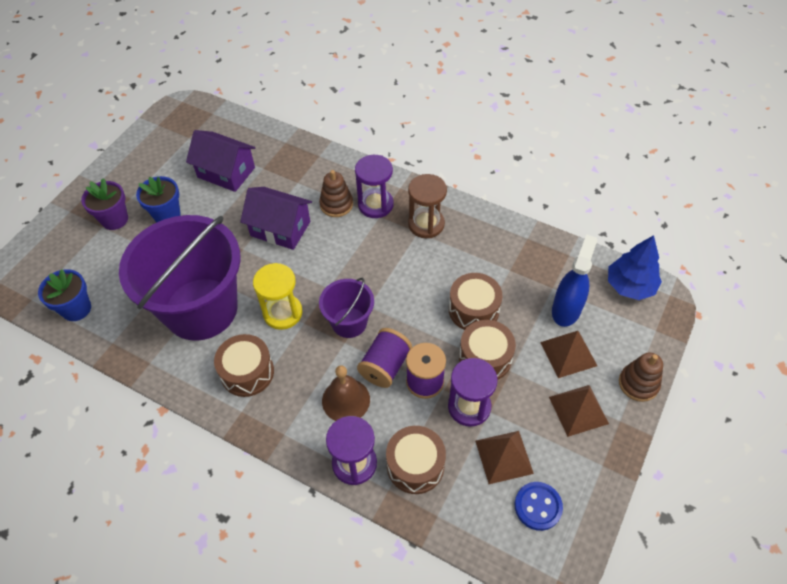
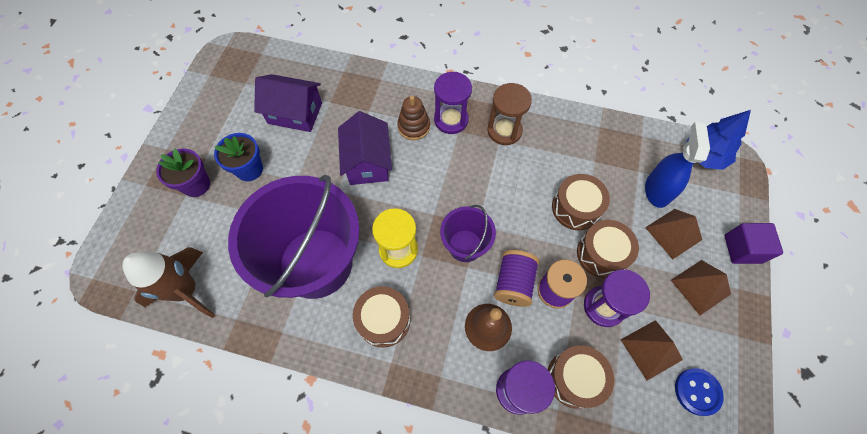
camera: 15 degrees left, 10 degrees up
(76, 309) = (186, 290): blue flower pot -> brown rocket
(280, 229) = (367, 162): purple house -> purple house turned 75 degrees clockwise
(638, 383) = (742, 249): brown stacking toy -> purple cube

